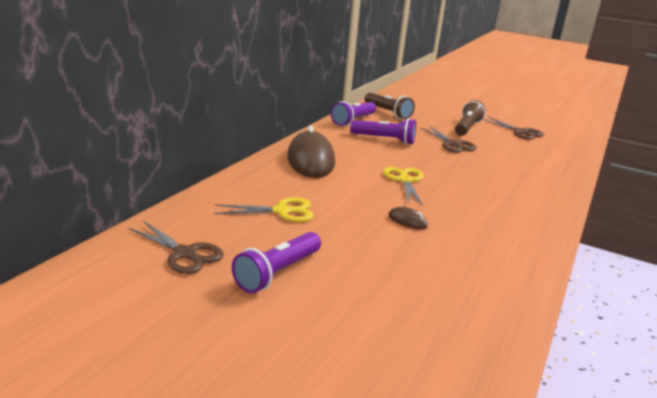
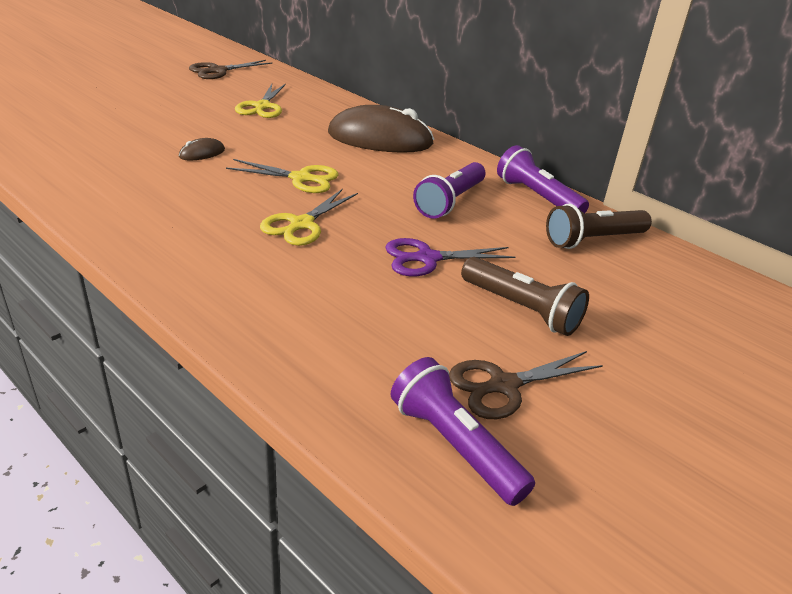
camera: 105 degrees right, 10 degrees up
(278, 273) = (166, 90): purple flashlight -> purple flashlight (455, 445)
(452, 144) = (427, 258): brown scissors -> purple scissors
(461, 174) = (301, 224): none -> yellow scissors

